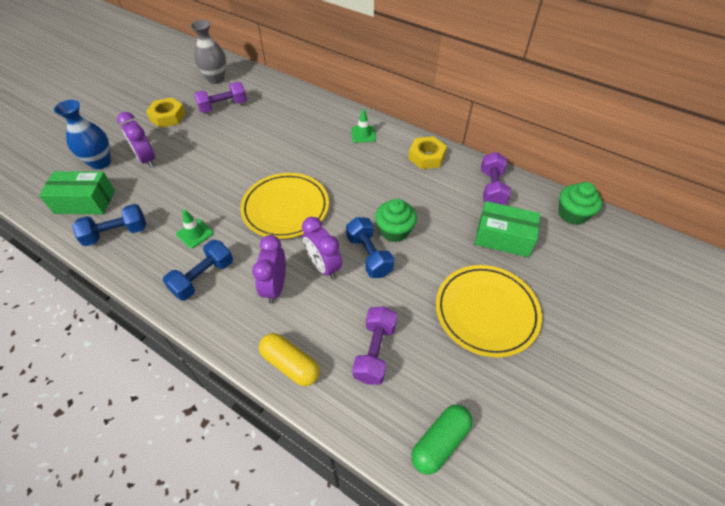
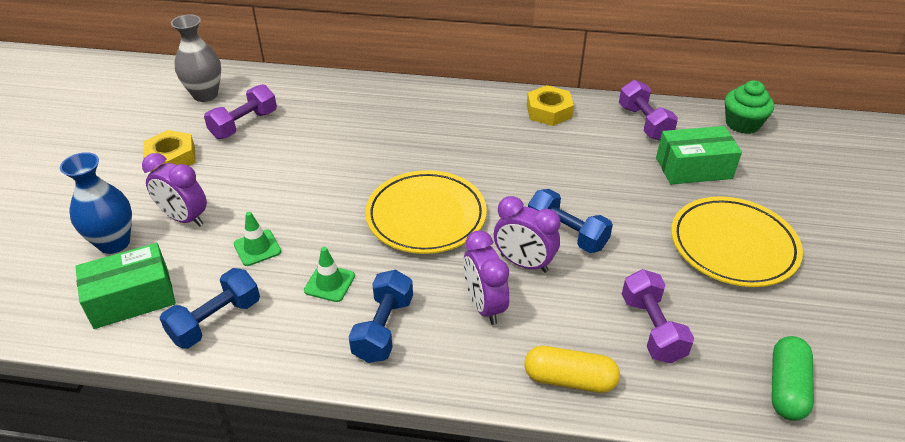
camera: 25 degrees left, 10 degrees down
(363, 134) = (456, 107): green traffic cone -> green traffic cone (257, 248)
(394, 231) = (574, 199): green cupcake -> none

